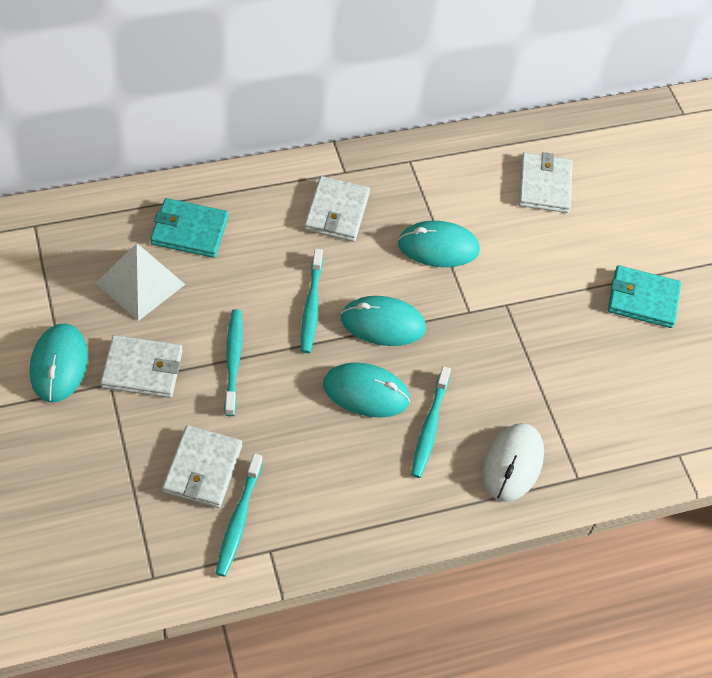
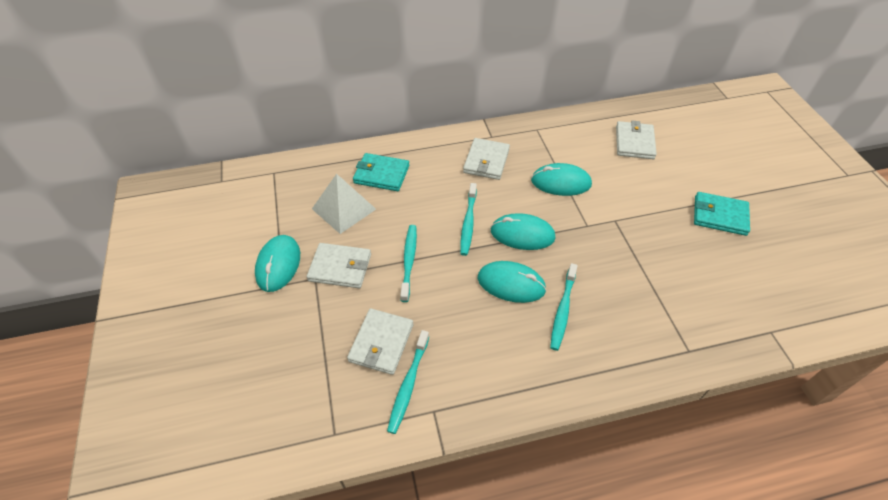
camera: 10 degrees right, 5 degrees down
(513, 464) = (633, 339): white mouse -> none

